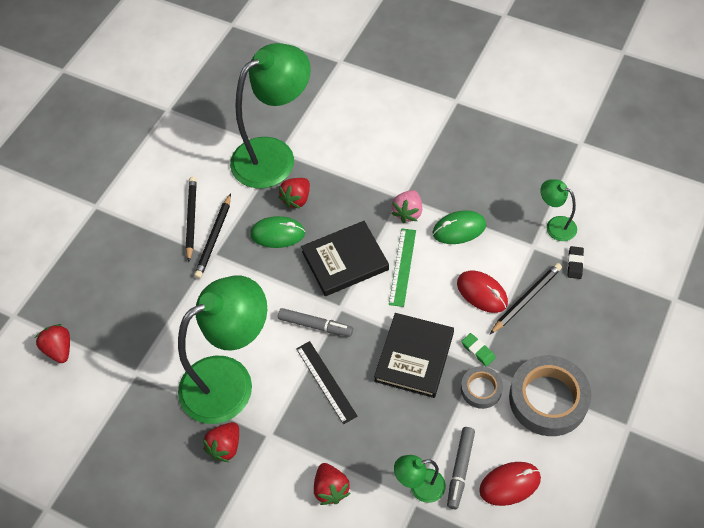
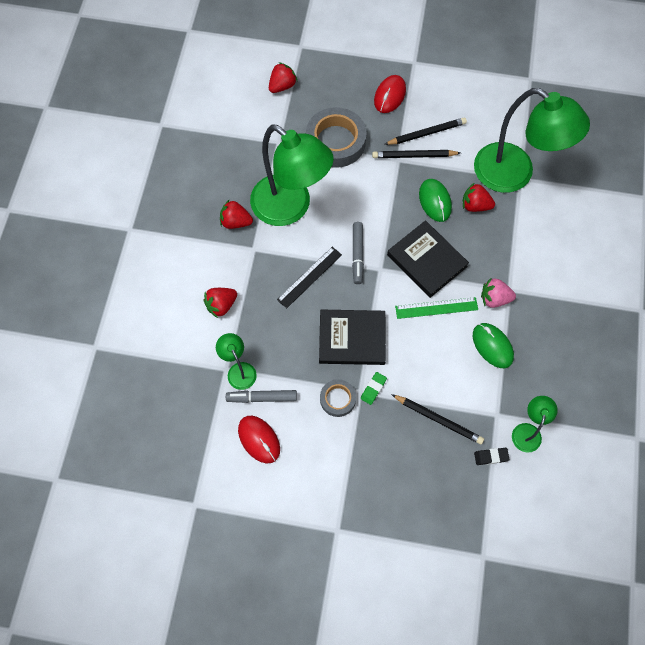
camera: 70 degrees right, 10 degrees up
(482, 293) = (432, 380): red mouse -> red mouse (389, 96)
(548, 399) = (344, 457): grey tape -> grey tape (335, 142)

